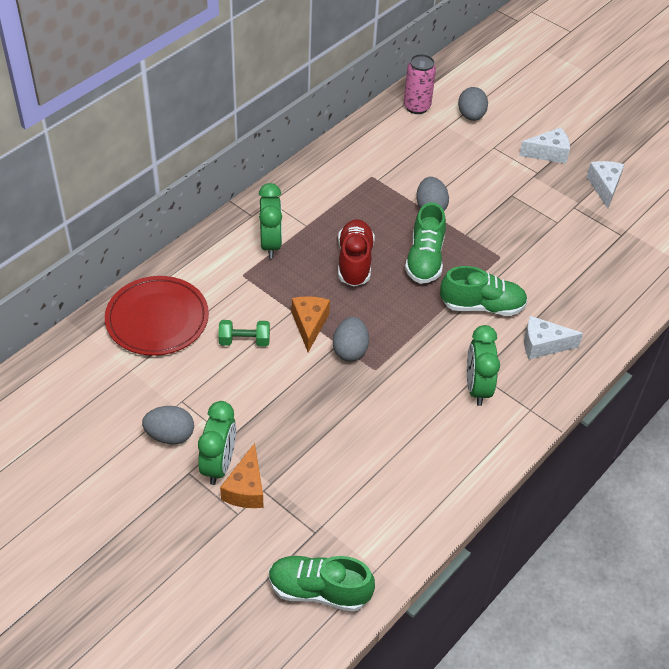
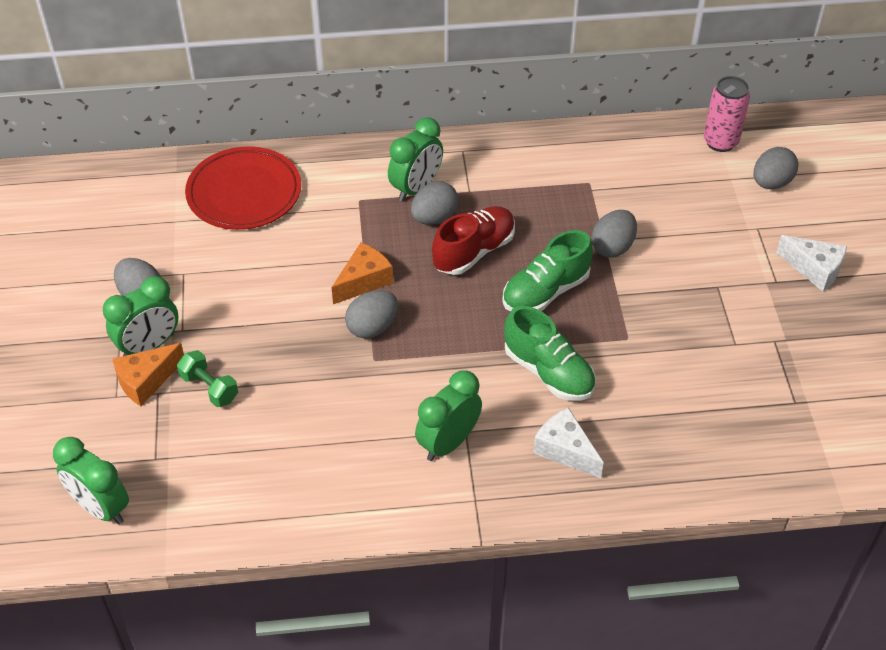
camera: 45 degrees right, 0 degrees up
(244, 341) = (292, 258): green dumbbell -> green dumbbell (209, 388)
(305, 256) = (434, 218): none -> grey egg
(319, 590) = (101, 507): green shoe -> green clock
(604, 187) = (838, 342): white cheese -> none

